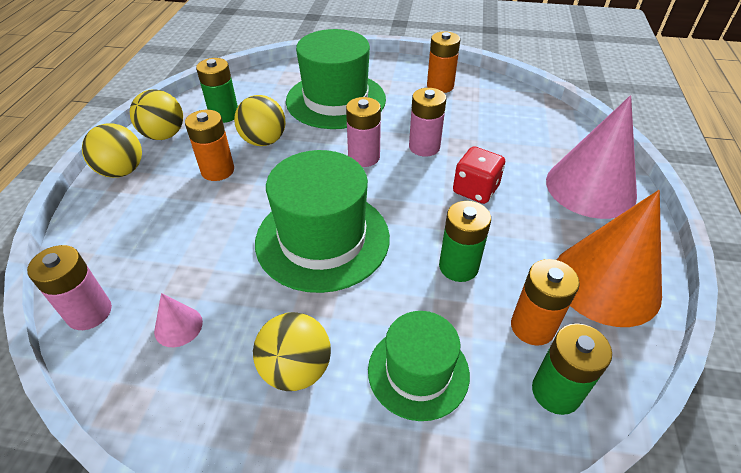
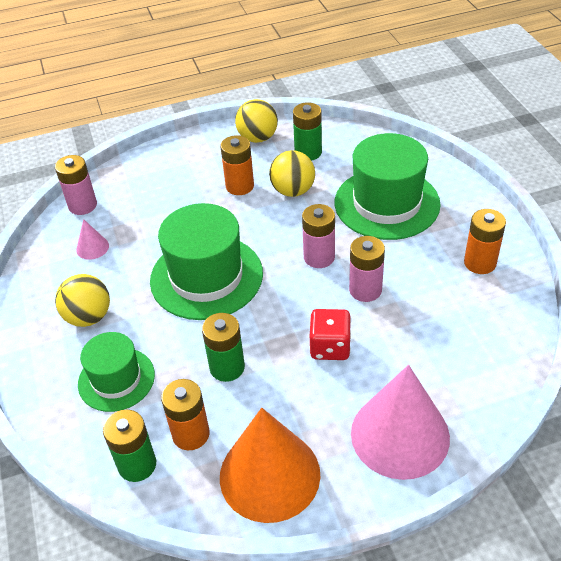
camera: 65 degrees right, 0 degrees up
(122, 171) = (205, 143): yellow ball -> none

